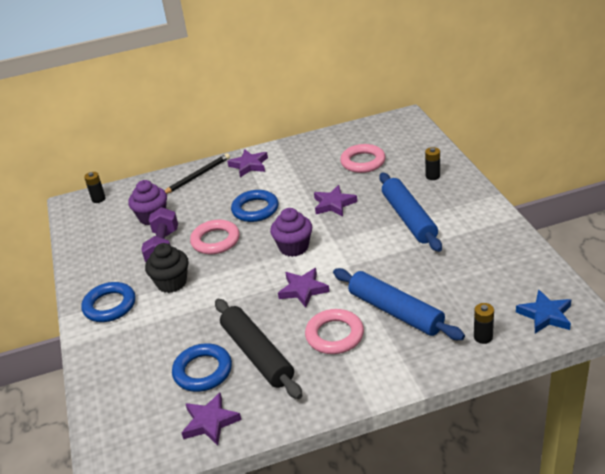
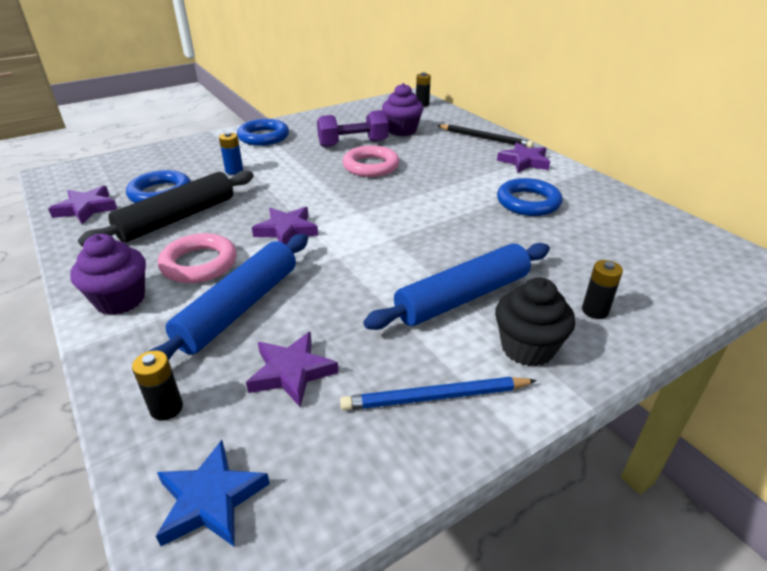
camera: 70 degrees right, 0 degrees up
(172, 283) = (297, 157): black cupcake -> black cupcake (527, 348)
(179, 324) = (234, 171): none -> blue battery
(255, 209) = (436, 178): blue ring -> blue ring (528, 202)
(294, 247) = (368, 213): purple cupcake -> purple cupcake (120, 300)
(333, 204) = (470, 228): purple star -> purple star (291, 372)
(363, 162) = (588, 238): pink ring -> none
(488, 239) = (435, 397): none -> blue pencil

